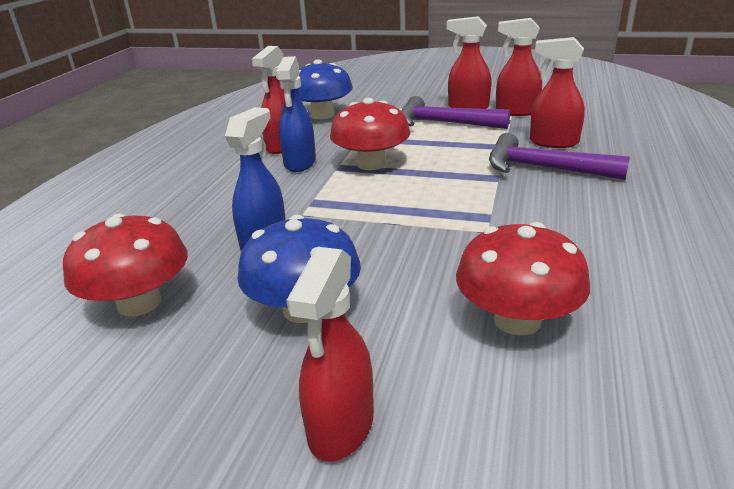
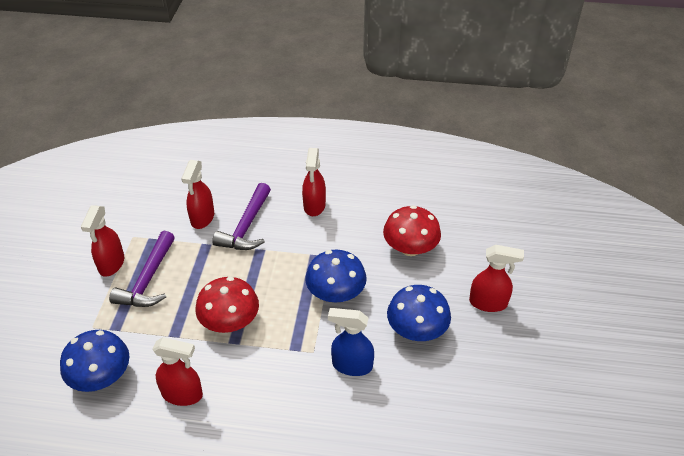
camera: 100 degrees left, 15 degrees up
(139, 303) = (426, 413): red mushroom -> none
(300, 163) = (223, 371): blue spray bottle -> none
(405, 233) = (336, 293): none -> blue mushroom
(516, 112) = (132, 234): red spray bottle -> red spray bottle (314, 206)

